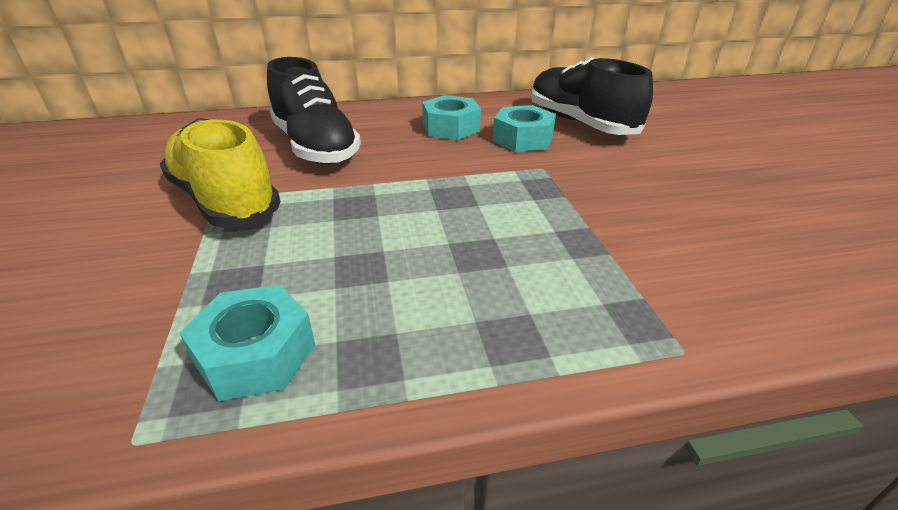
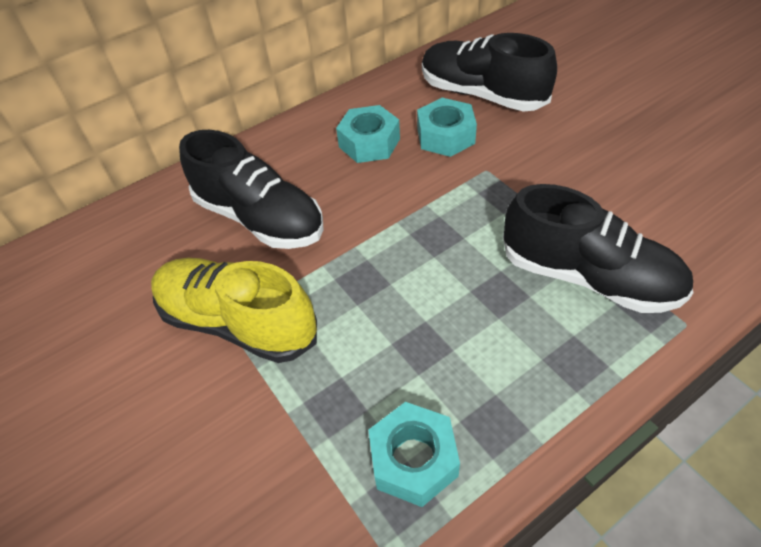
camera: 20 degrees left, 15 degrees up
(586, 271) = (588, 277): none -> black shoe

